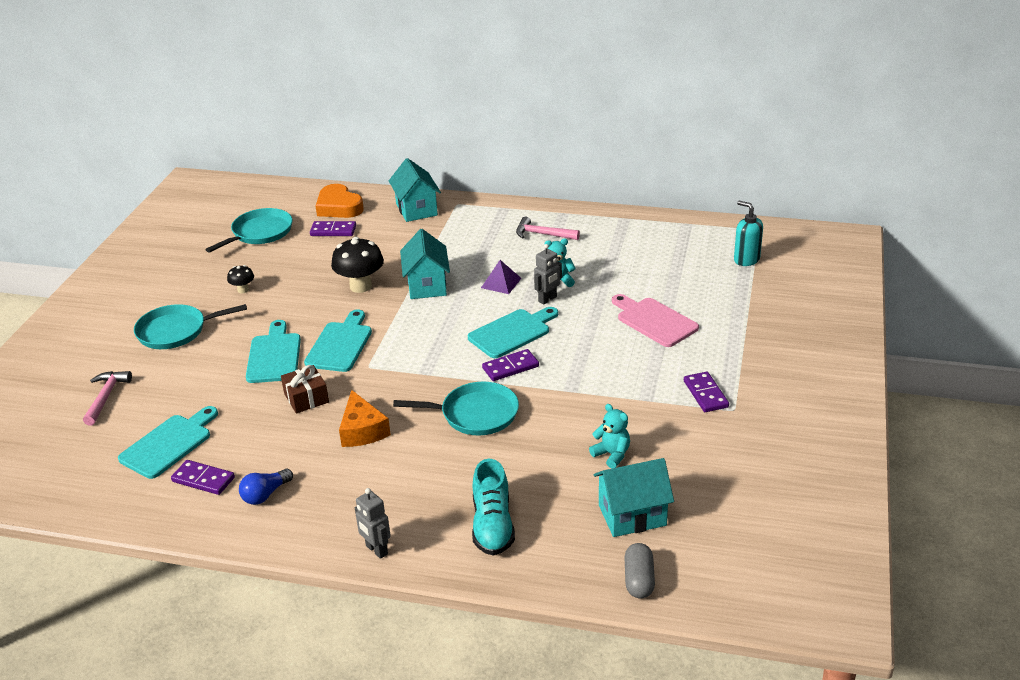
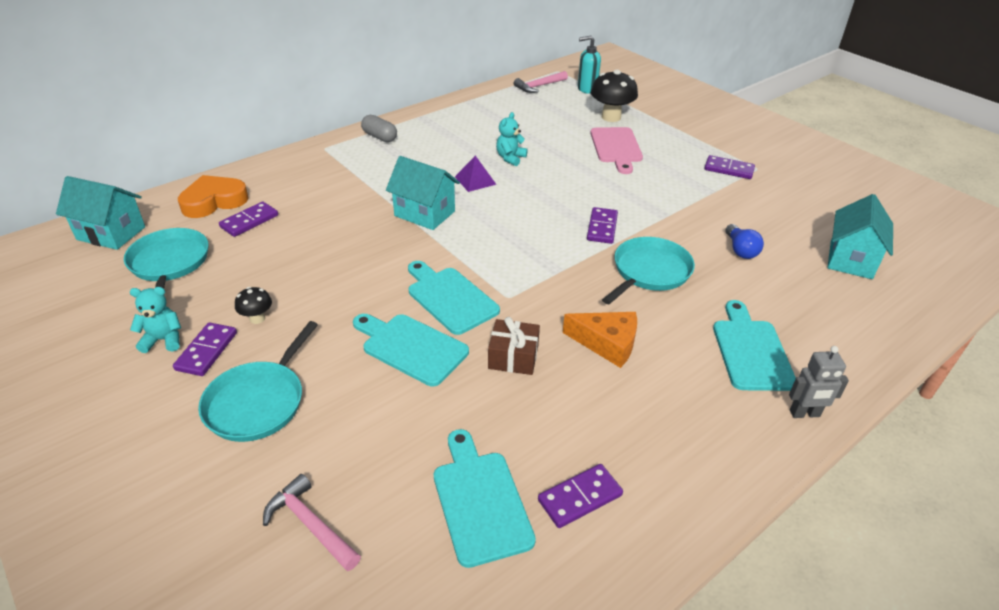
camera: 55 degrees left, 5 degrees up
(199, 291) = (206, 351): none -> purple domino
(265, 495) = (653, 456): blue light bulb -> blue light bulb (740, 250)
(339, 207) = (214, 201): orange heart -> orange heart turned 150 degrees clockwise
(360, 286) = (370, 246): black mushroom -> black mushroom (611, 117)
(416, 209) = (296, 168): turquoise house -> turquoise house (111, 233)
(492, 525) = (816, 330): turquoise shoe -> none
(512, 332) = (553, 206): turquoise cutting board -> turquoise cutting board (750, 351)
(542, 234) = (435, 136): pink hammer -> pink hammer (539, 86)
(547, 299) = (529, 172): grey robot -> none
(612, 455) = (767, 235): turquoise teddy bear -> turquoise teddy bear (163, 340)
(639, 580) = (932, 291): grey capsule -> grey capsule (380, 137)
(654, 321) = (616, 147): pink cutting board -> pink cutting board turned 90 degrees counterclockwise

